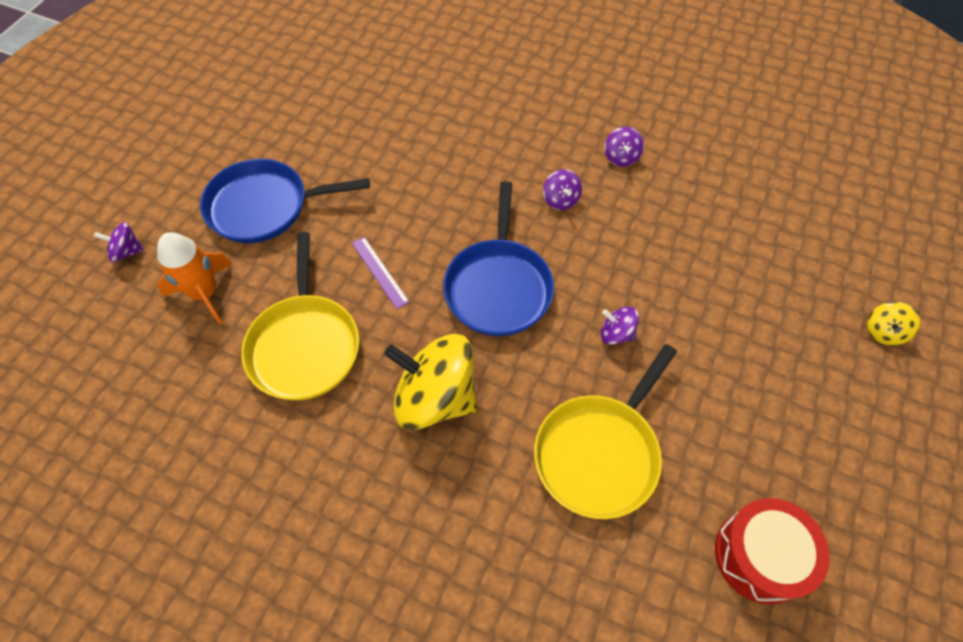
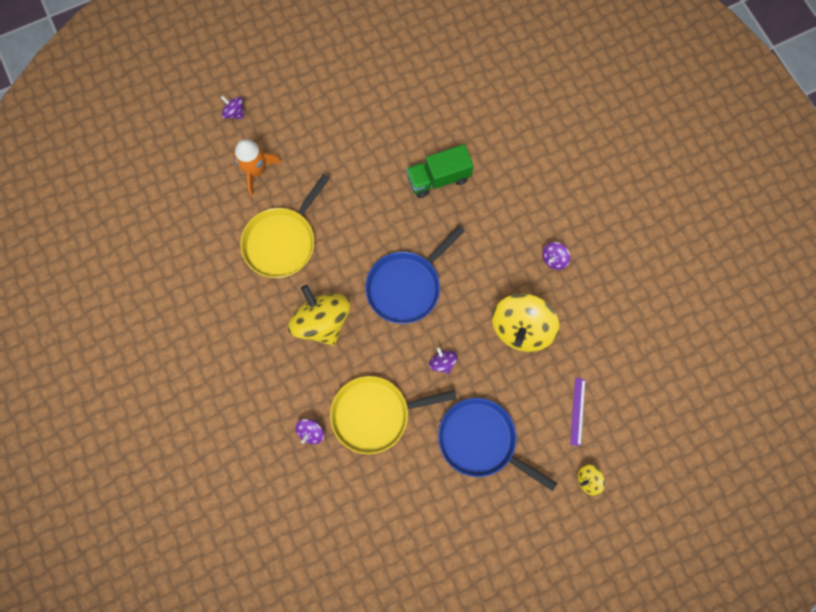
camera: 40 degrees right, 15 degrees up
(264, 206) = (324, 136): blue pan -> blue pan (481, 441)
(380, 272) = (352, 227): purple ruler -> purple ruler (577, 411)
(432, 164) = (438, 178): none -> green truck
(560, 200) = (490, 260): purple spinning top -> purple spinning top (311, 432)
(658, 239) = (521, 328): none -> yellow spinning top
(760, 555) = (402, 521): red drum -> none

